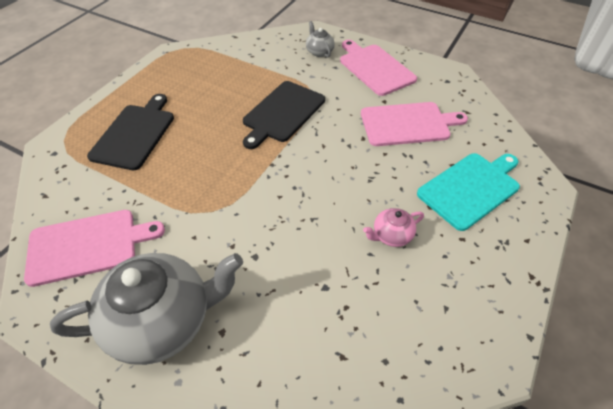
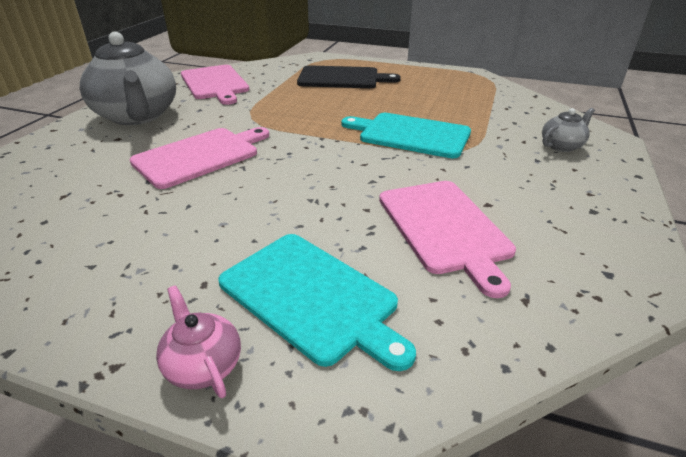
camera: 80 degrees right, 15 degrees down
(282, 113) = (410, 135): black cutting board -> turquoise cutting board
(375, 68) = (568, 192): pink cutting board -> pink cutting board (200, 156)
(391, 235) = (214, 219): pink teapot -> pink teapot (203, 365)

